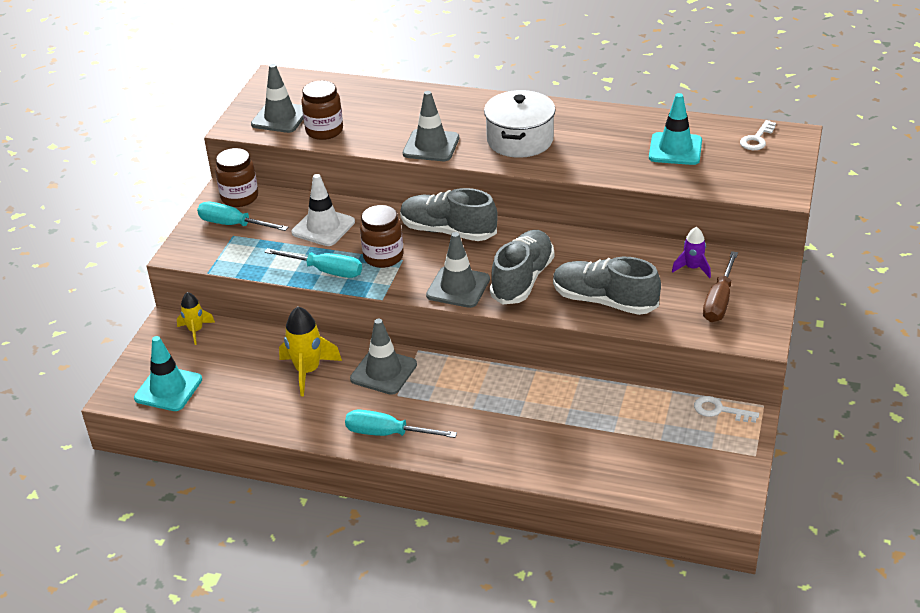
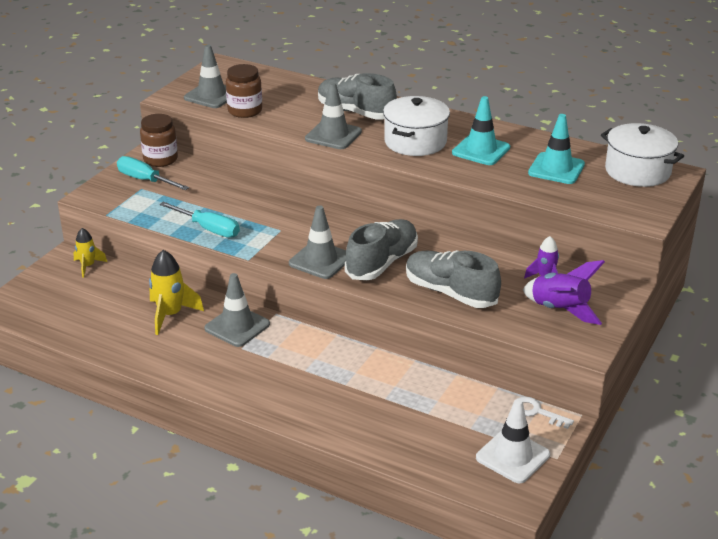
camera: 10 degrees right, 5 degrees down
(168, 389) = (44, 309): turquoise traffic cone -> turquoise traffic cone (481, 150)
(323, 227) = (222, 193): white traffic cone -> white traffic cone (512, 456)
(383, 257) = (264, 225): brown jar -> none
(387, 434) = (219, 379): turquoise screwdriver -> none
(448, 231) = (331, 213): grey shoe -> grey shoe (356, 112)
(719, 301) = (560, 310): brown screwdriver -> purple rocket
(757, 139) = (637, 171): white key -> white pot

